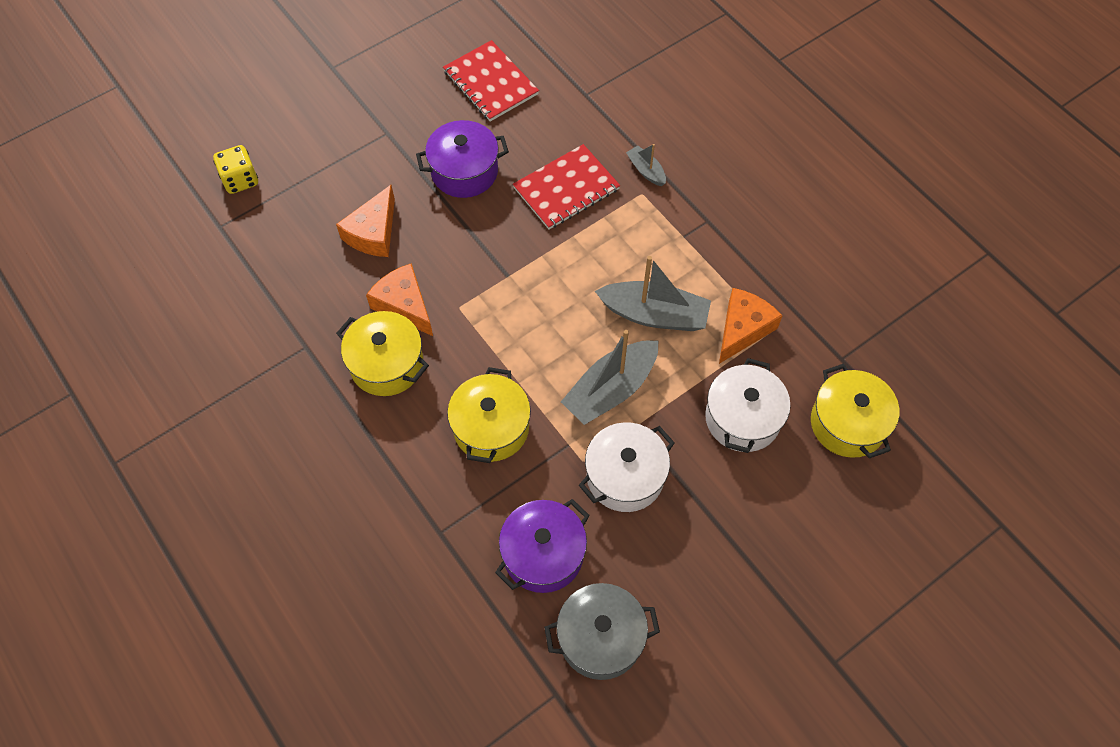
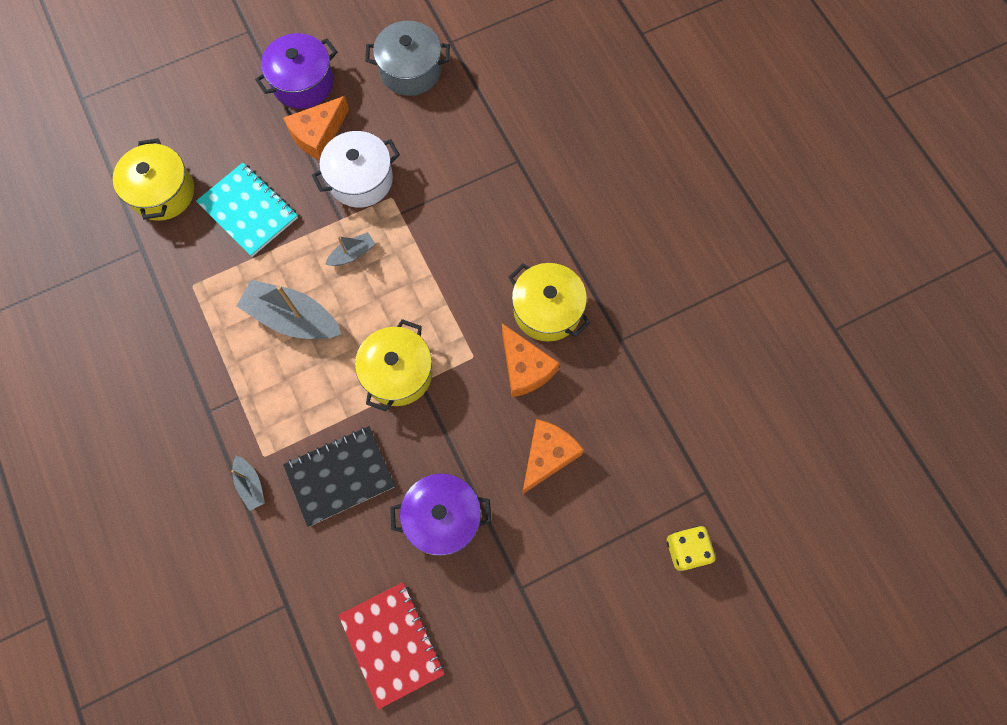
camera: 170 degrees left, 10 degrees up
(491, 428) = (463, 237): yellow pot -> yellow pot (398, 373)
(543, 554) = (440, 132): purple pot -> purple pot (303, 83)
(566, 188) = (340, 476): red notebook -> black notebook
(611, 389) = (352, 254): grey boat -> grey boat, size x0.50
(742, 418) = (248, 211): white pot -> turquoise notebook
(743, 329) = (217, 291): orange cheese -> orange cheese (318, 135)

